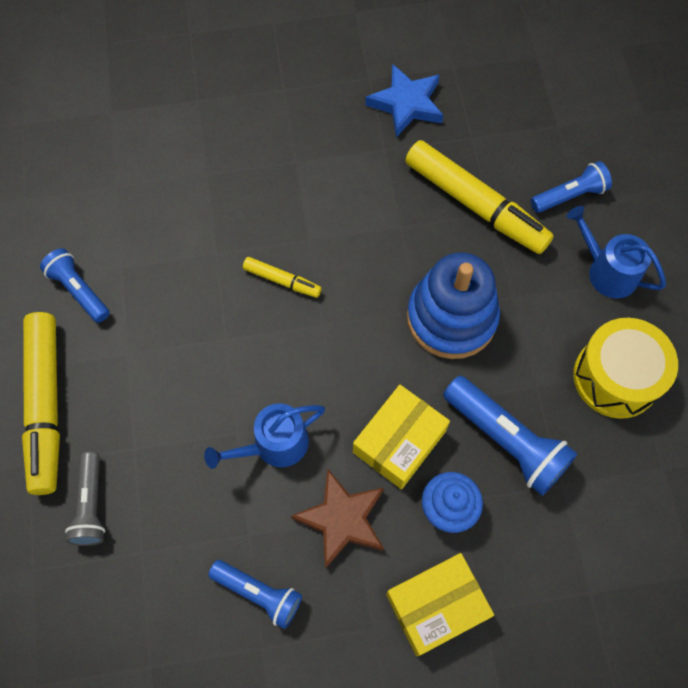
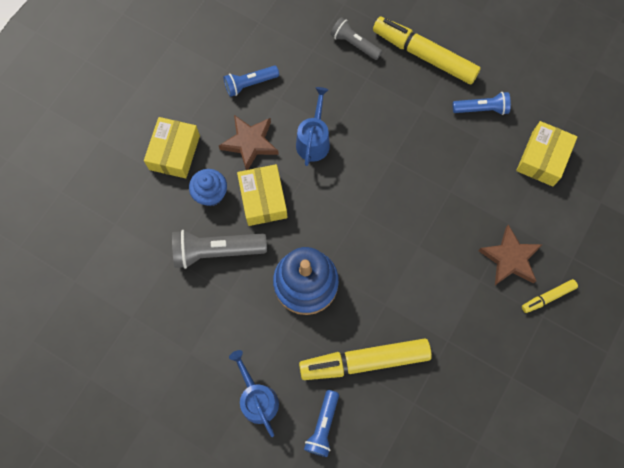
camera: 130 degrees right, 5 degrees up
(99, 192) = (542, 158): none -> yellow box
(247, 151) = (510, 258): none -> brown star
(282, 280) = (404, 212): yellow marker -> yellow marker (547, 297)
(406, 104) = (472, 384): blue star -> none
(506, 440) = (217, 251): blue flashlight -> grey flashlight
(607, 271) = (257, 398): blue watering can -> blue watering can turned 105 degrees counterclockwise
(615, 377) = (196, 340): yellow drum -> none

